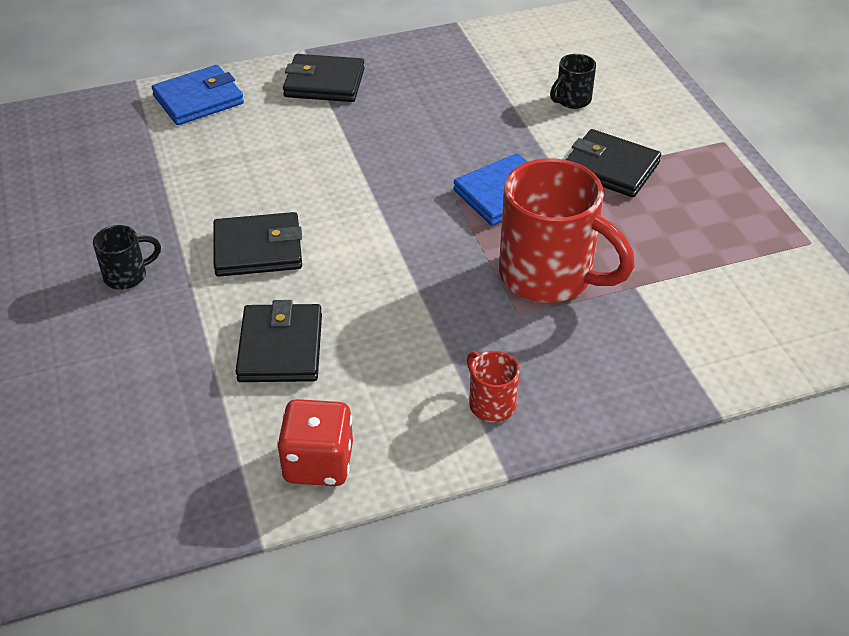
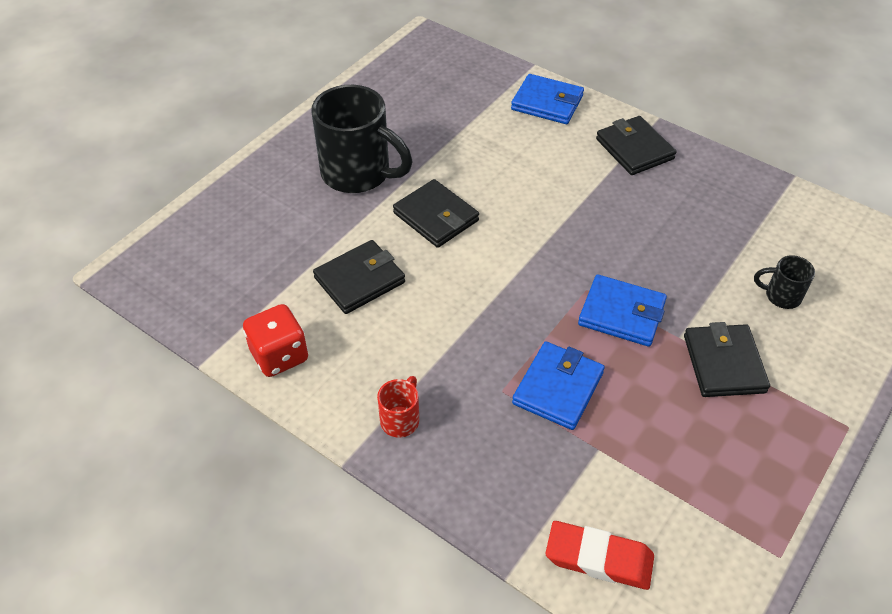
camera: 55 degrees right, 5 degrees up
(127, 276) = (358, 174): black mug -> black mug, size x2.19
(549, 276) = (558, 388): red mug -> blue wallet
(743, 345) = (599, 558): none -> red eraser

